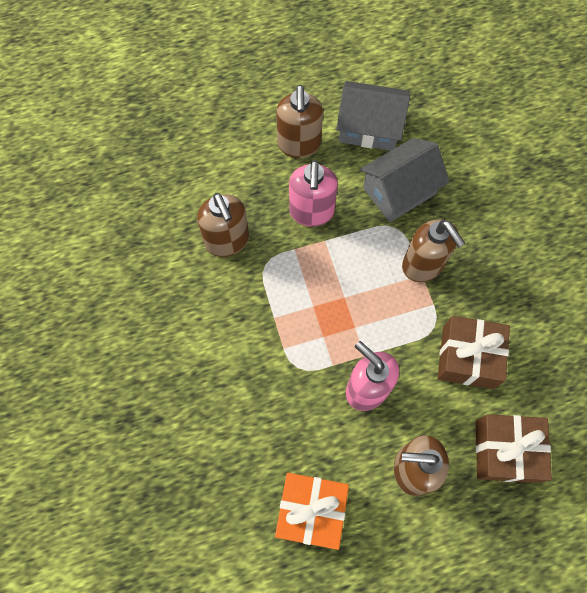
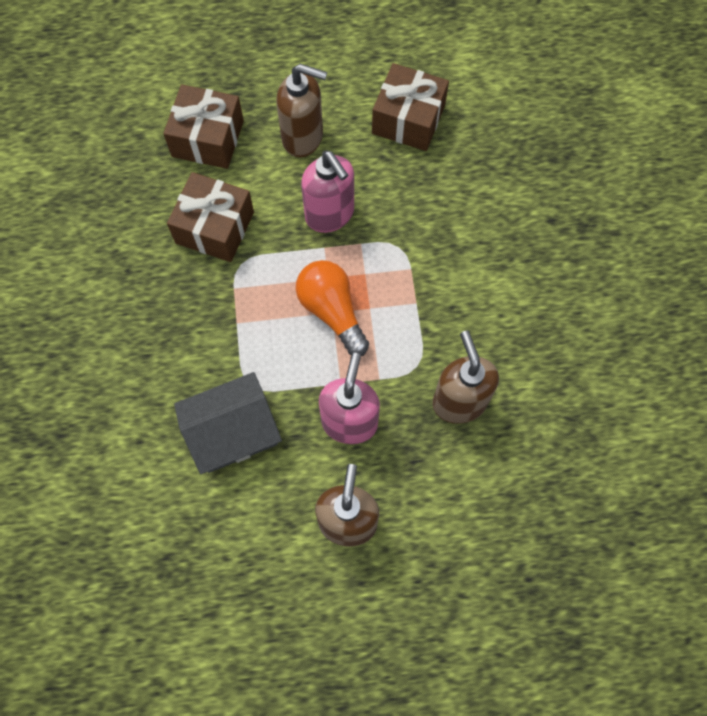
camera: 170 degrees left, 0 degrees up
(311, 511) = (408, 119): orange gift -> brown gift
(344, 298) = (332, 311): none -> orange light bulb
(369, 128) = (247, 532): grey house -> none
(423, 265) = (232, 333): brown soap dispenser -> none

